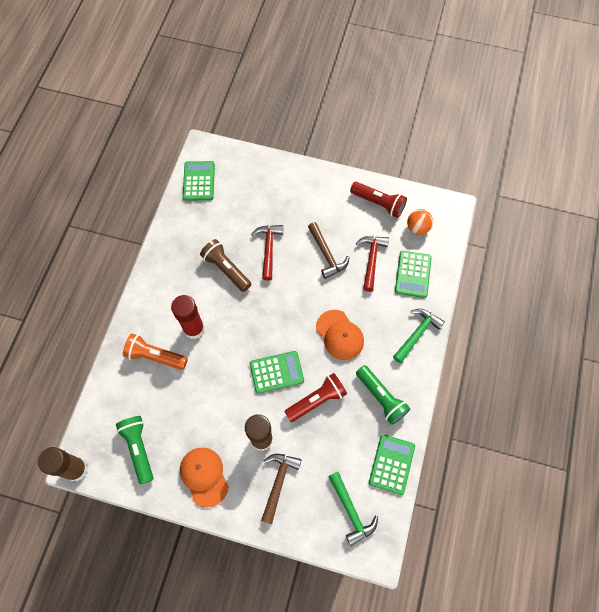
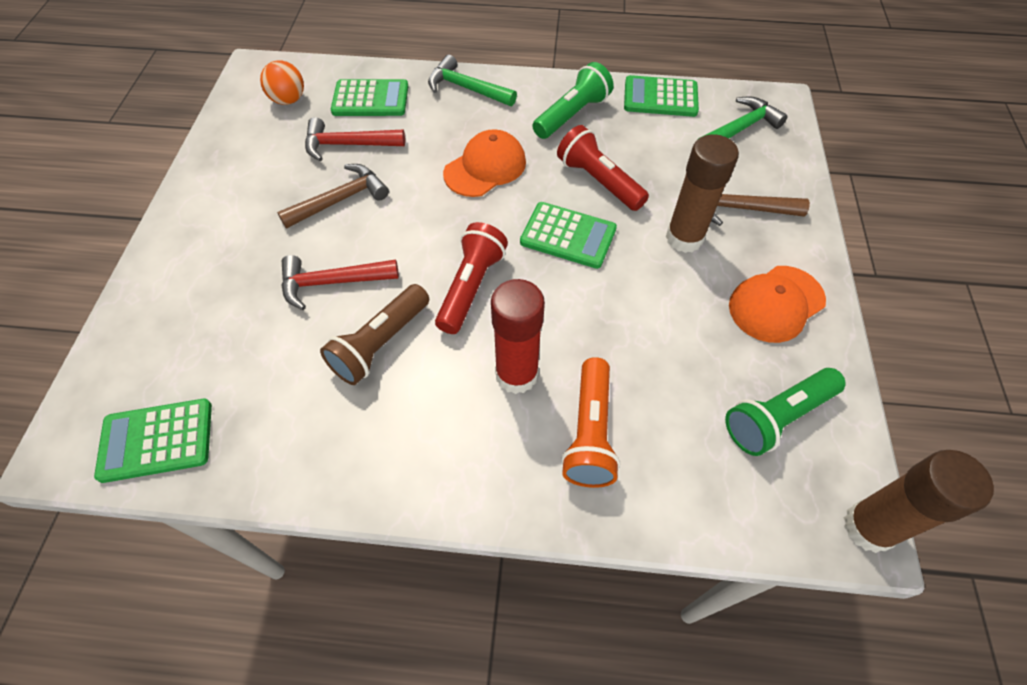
camera: 100 degrees left, 10 degrees down
(276, 372) = (568, 236): green calculator -> green calculator turned 135 degrees clockwise
(379, 203) = (239, 146): red flashlight -> red flashlight (471, 287)

